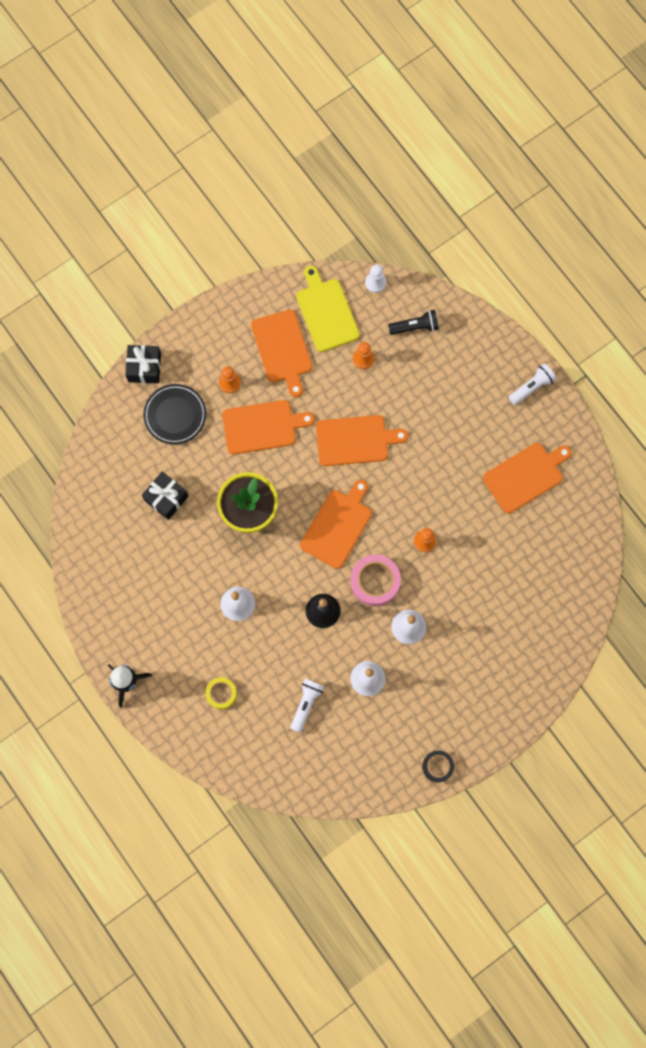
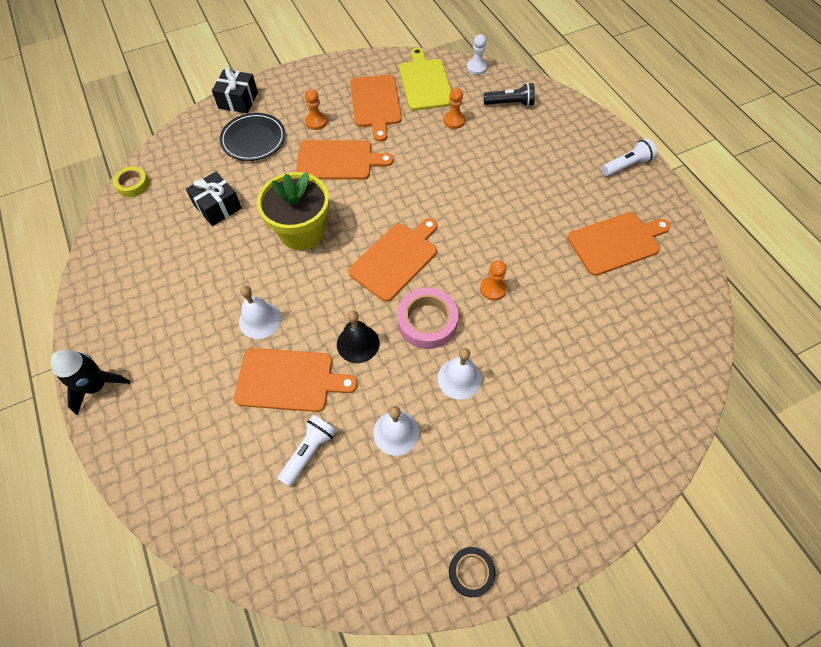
camera: 10 degrees right, 15 degrees down
(221, 693) = (206, 419): yellow tape -> yellow tape (133, 184)
(355, 440) = (432, 184): orange cutting board -> orange cutting board (289, 380)

